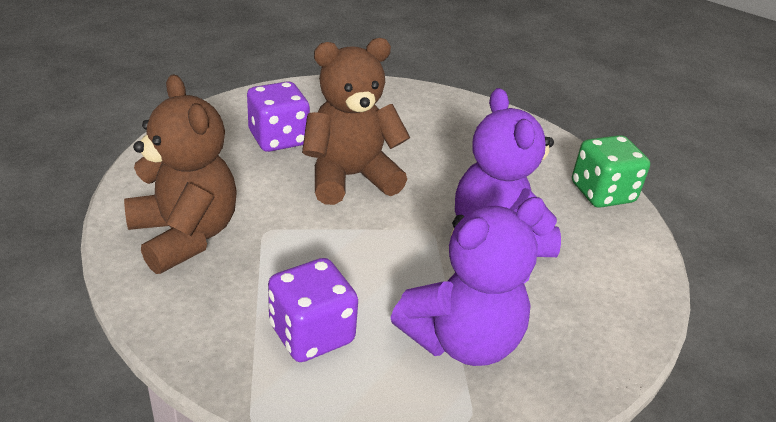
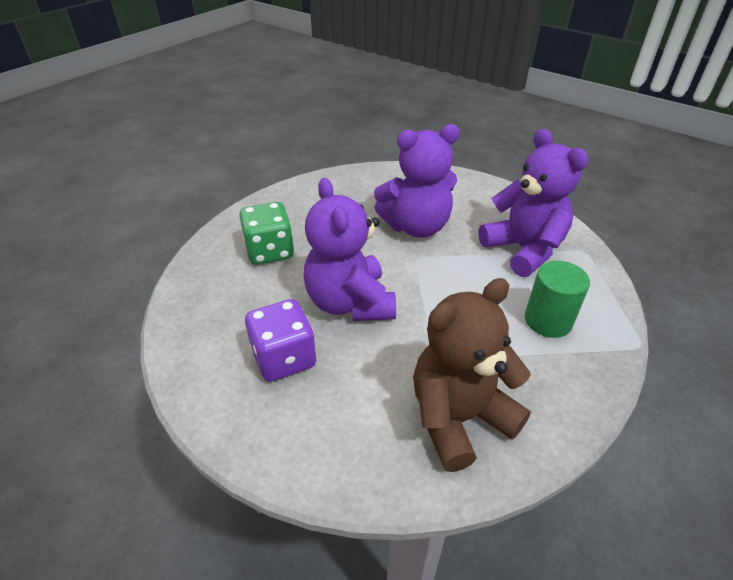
camera: 85 degrees left, 5 degrees up
(311, 334) = (548, 320): purple dice -> green cylinder
(350, 177) = (350, 303): brown teddy bear -> purple teddy bear
(602, 193) = (357, 178): green dice -> green dice (270, 251)

